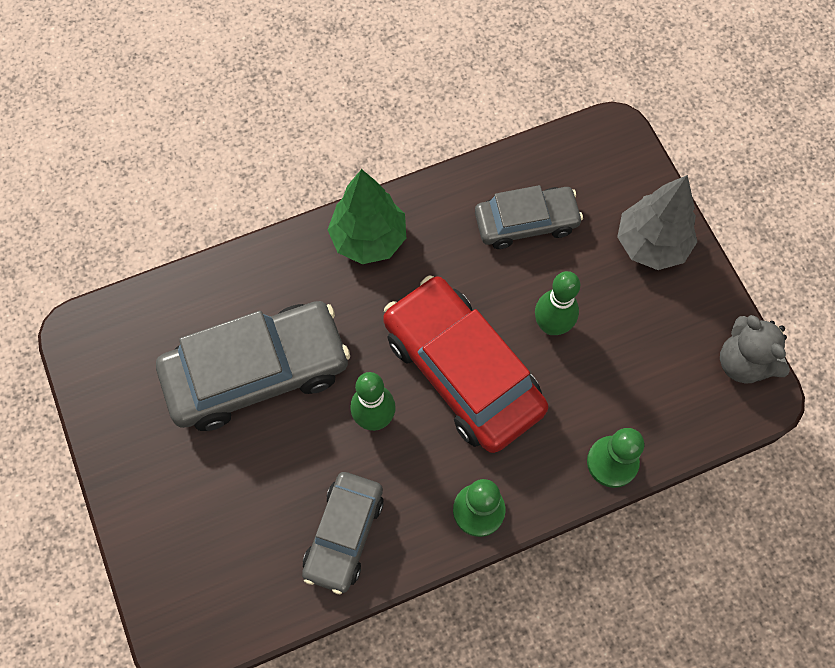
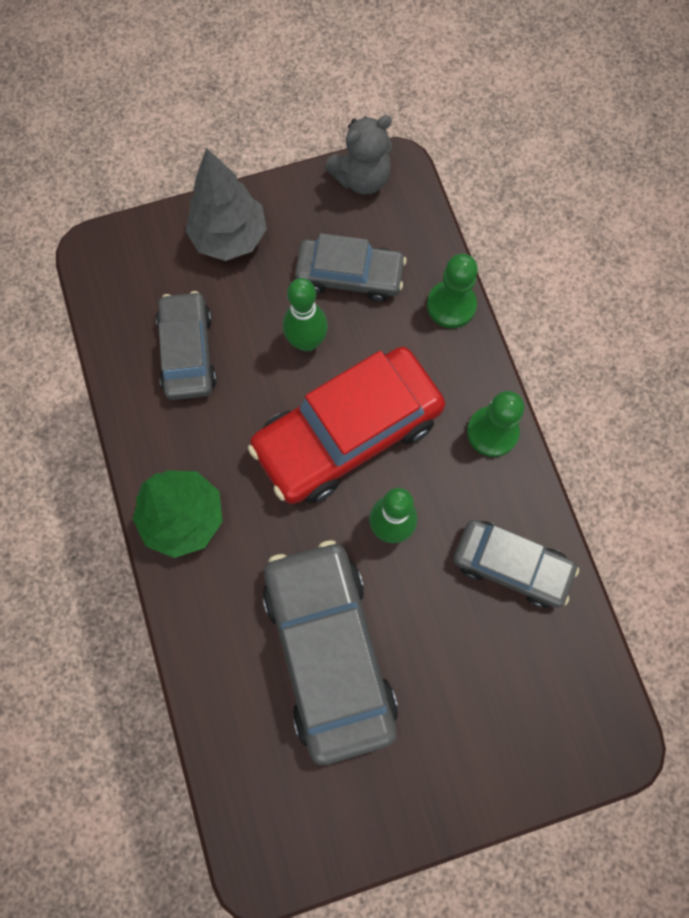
camera: 85 degrees left, 5 degrees up
(629, 359) = (350, 276): none -> grey car

